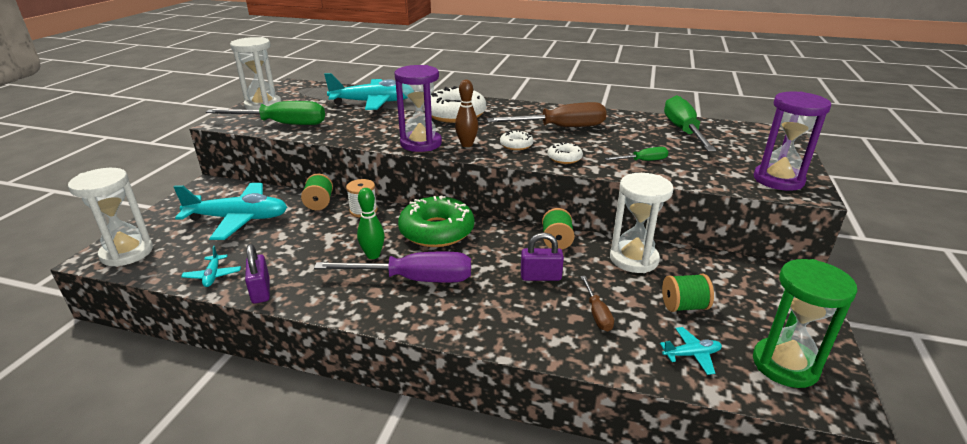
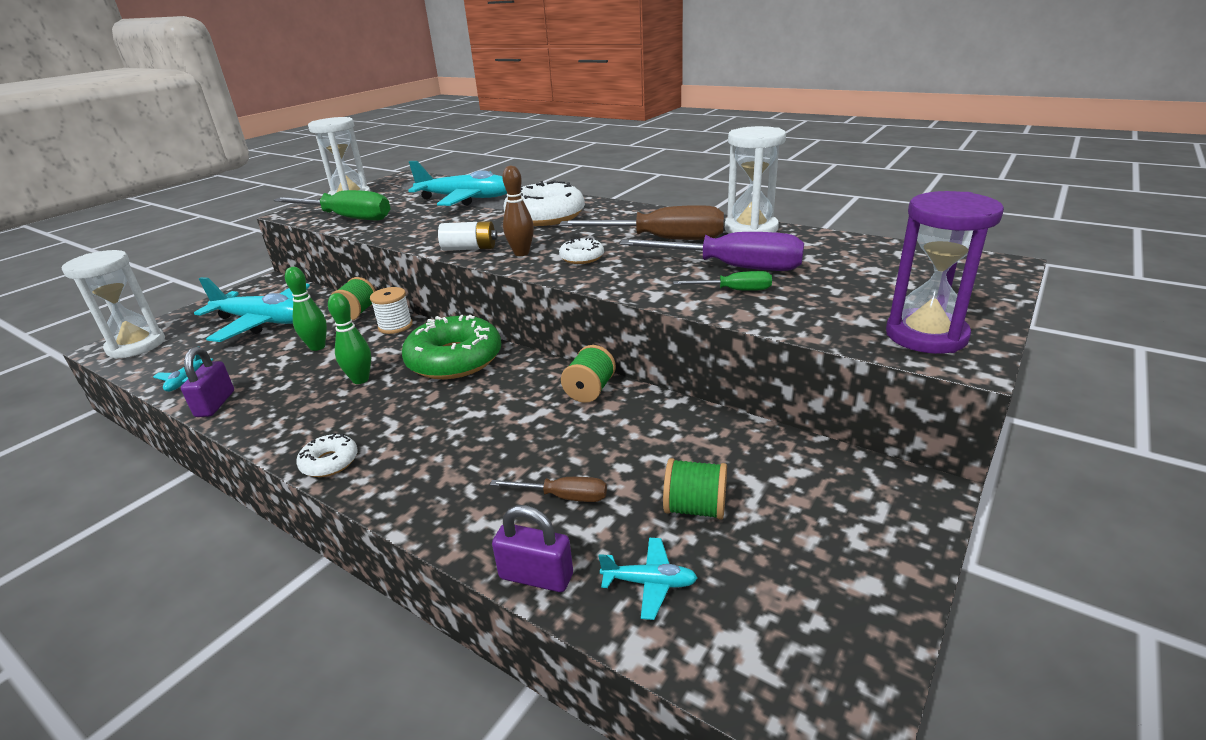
camera: 20 degrees right, 0 degrees up
(310, 234) = (317, 347): none -> green bowling pin
(414, 279) = (379, 415): purple screwdriver -> purple screwdriver (731, 267)
(421, 144) = (469, 248): purple hourglass -> white battery
(540, 277) = (531, 434): purple padlock -> purple padlock (536, 576)
(564, 158) = (628, 278): white donut -> white donut (329, 462)
(597, 313) = (563, 497): brown screwdriver -> brown screwdriver turned 90 degrees counterclockwise
(633, 259) = (675, 429): white hourglass -> white hourglass (751, 229)
(683, 131) = (835, 254): green screwdriver -> none
(785, 365) = (786, 632): green hourglass -> none

